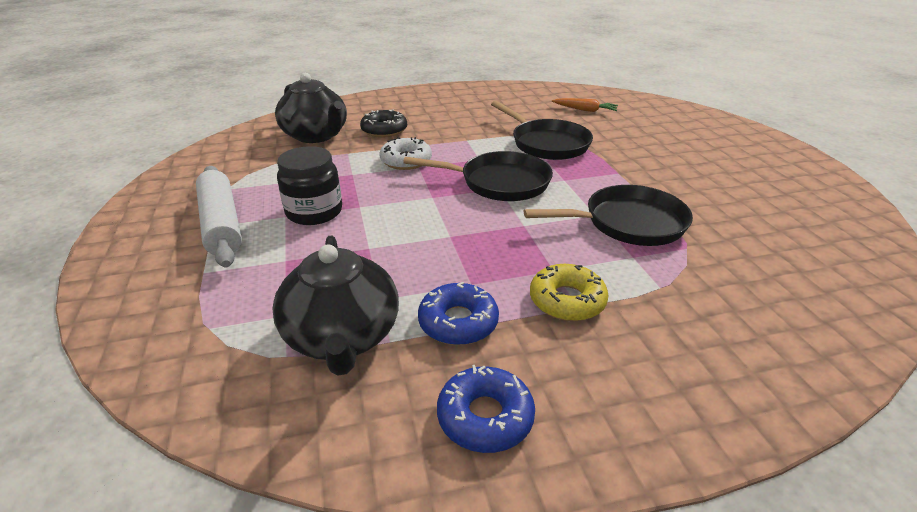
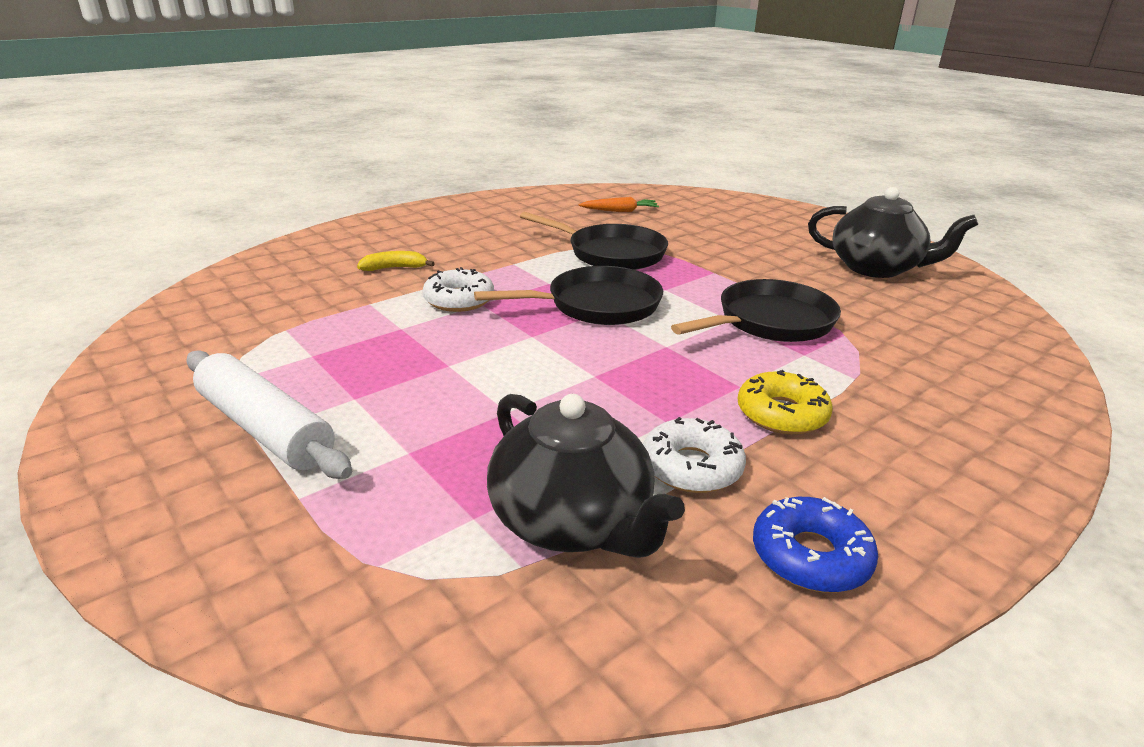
camera: 25 degrees left, 5 degrees down
(314, 212) = (392, 384): black jar -> none
(316, 136) = (302, 289): black teapot -> black teapot (876, 268)
(384, 130) = (395, 268): black donut -> yellow banana
(458, 322) = (691, 467): blue donut -> white donut

